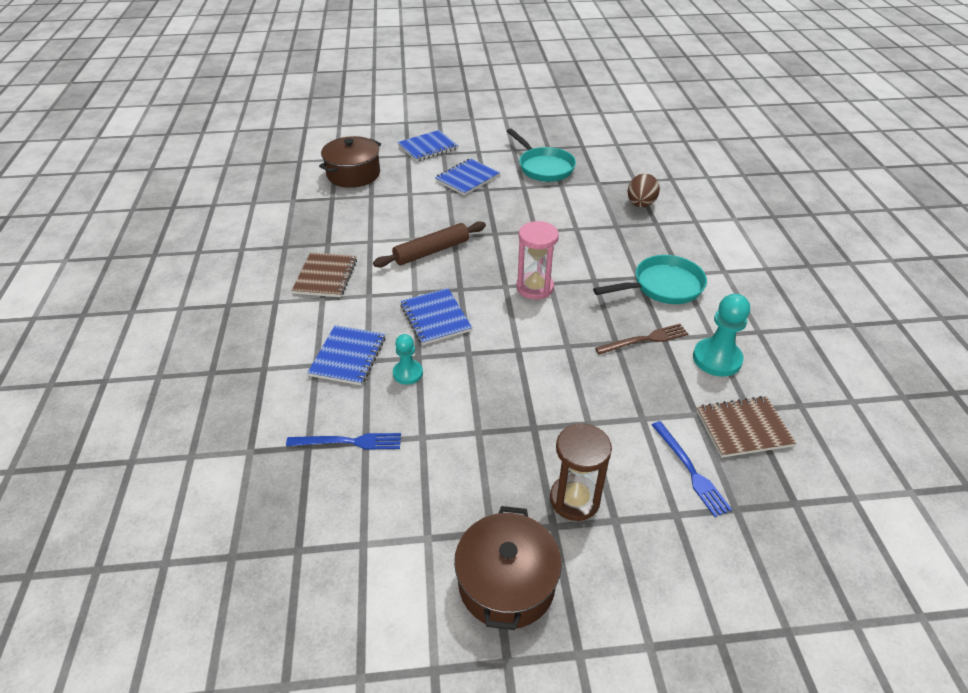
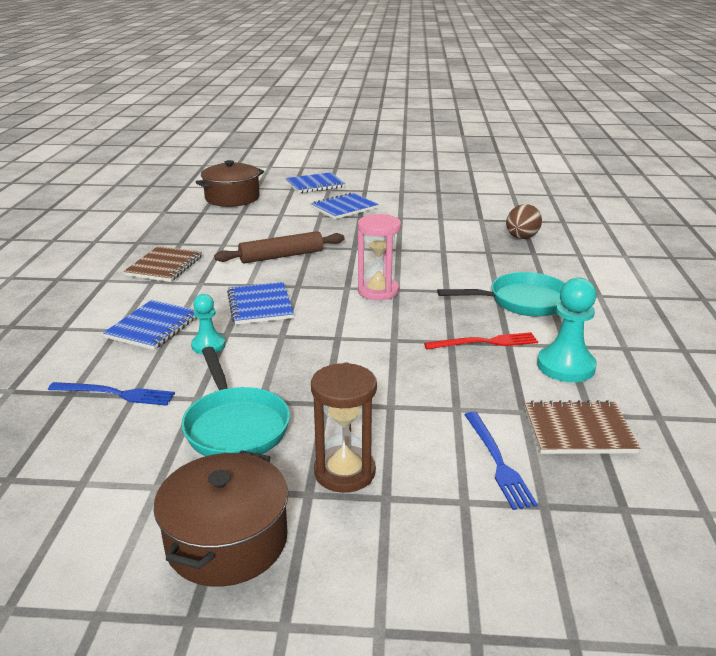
camera: 10 degrees right, 15 degrees down
(544, 167) = (427, 205): turquoise pan -> turquoise pan (235, 426)
(644, 339) = (485, 342): brown fork -> red fork

